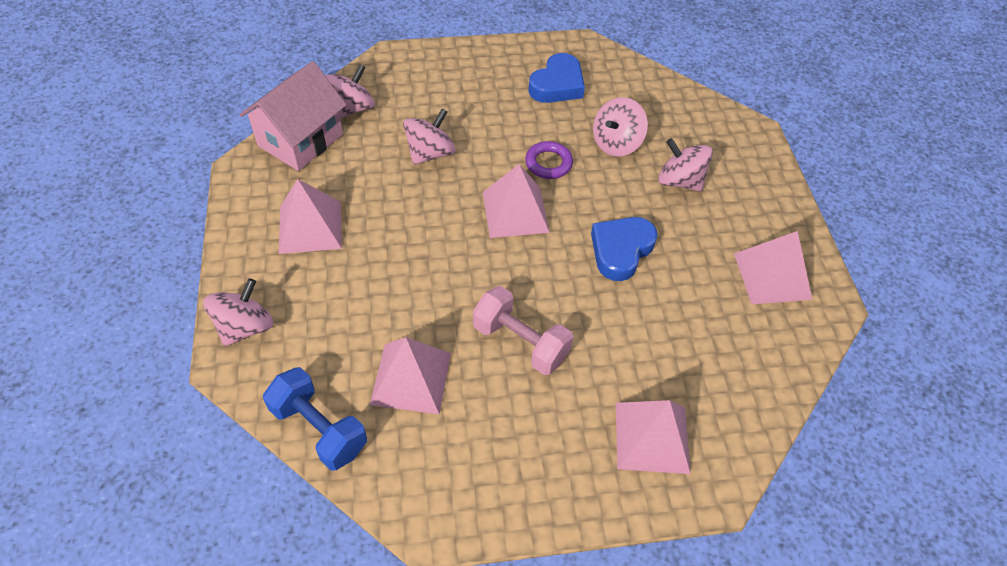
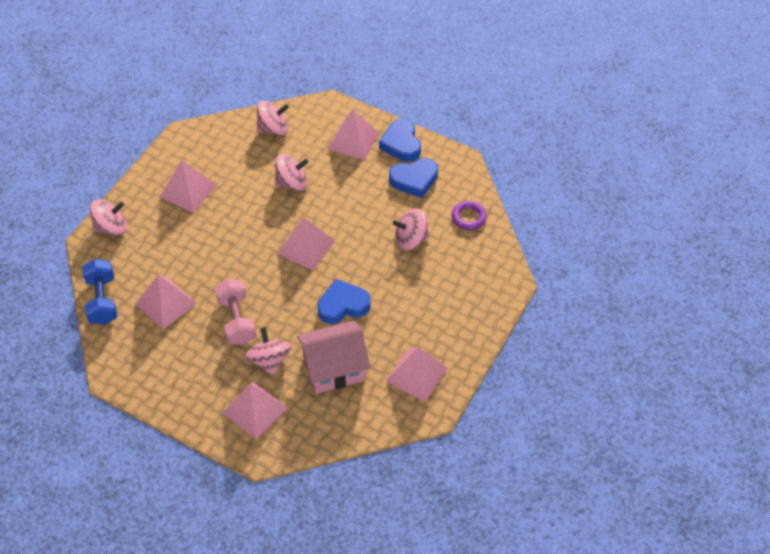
camera: 40 degrees right, 0 degrees up
(300, 140) = (227, 134): pink house -> pink house (334, 368)
(454, 78) = (353, 140): none -> pink pyramid
(508, 58) = (401, 144): none -> blue heart
(548, 163) = (355, 228): purple ring -> purple ring (468, 217)
(680, 181) = (424, 286): pink spinning top -> pink spinning top (269, 360)

